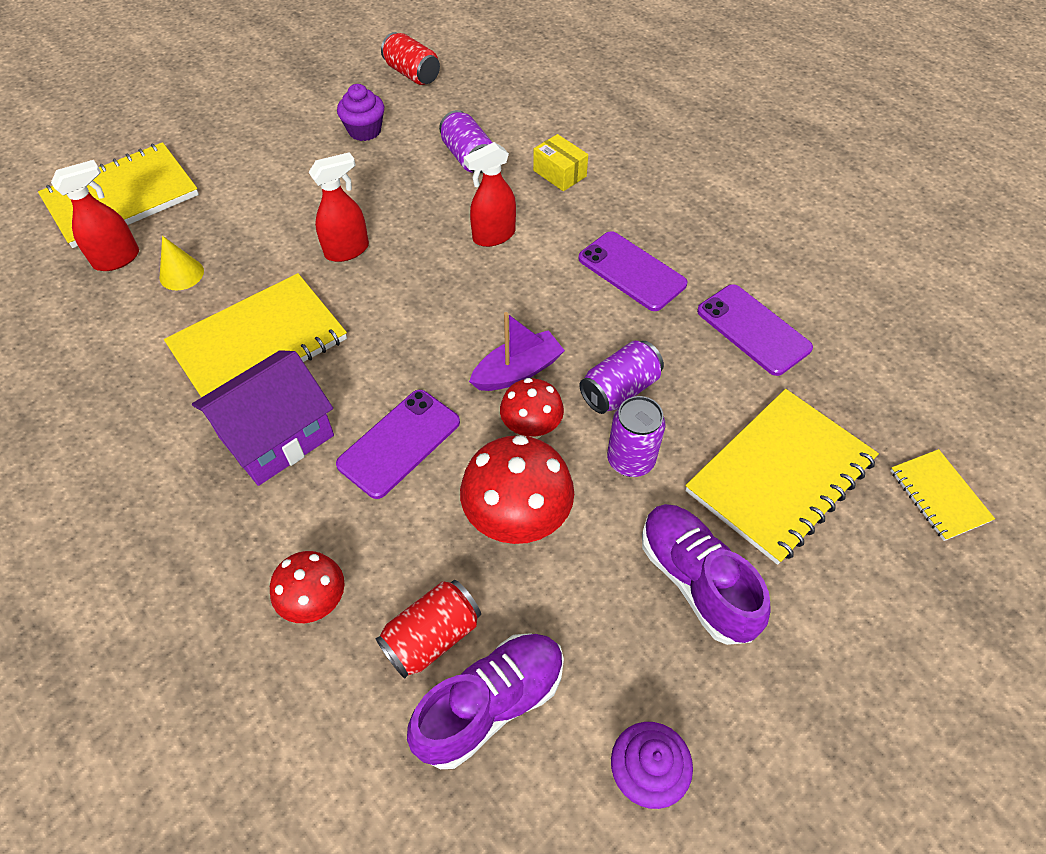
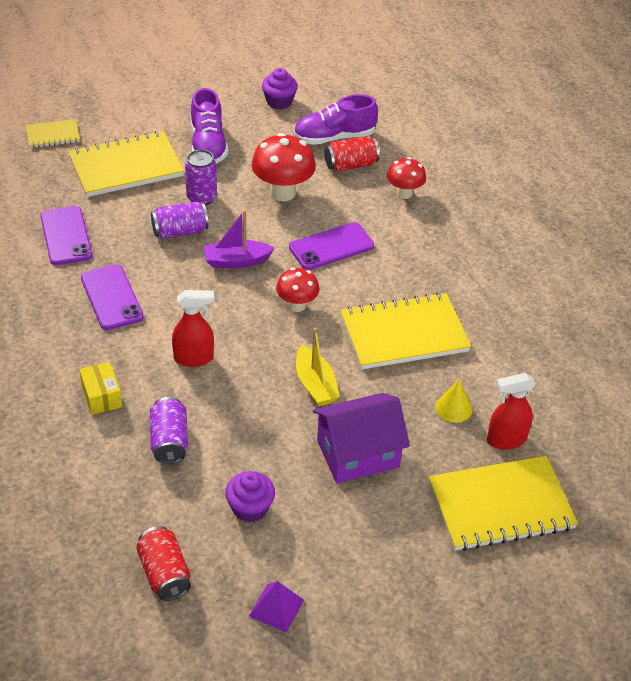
camera: 160 degrees left, 10 degrees down
(276, 436) = (406, 273): purple house -> purple house (358, 454)
(312, 78) = (276, 607): none -> purple pyramid
(347, 250) = (315, 385): red spray bottle -> yellow boat
(531, 429) = (248, 229): red mushroom -> red mushroom (297, 305)
(939, 496) = (53, 135): yellow notebook -> yellow notebook turned 75 degrees clockwise

